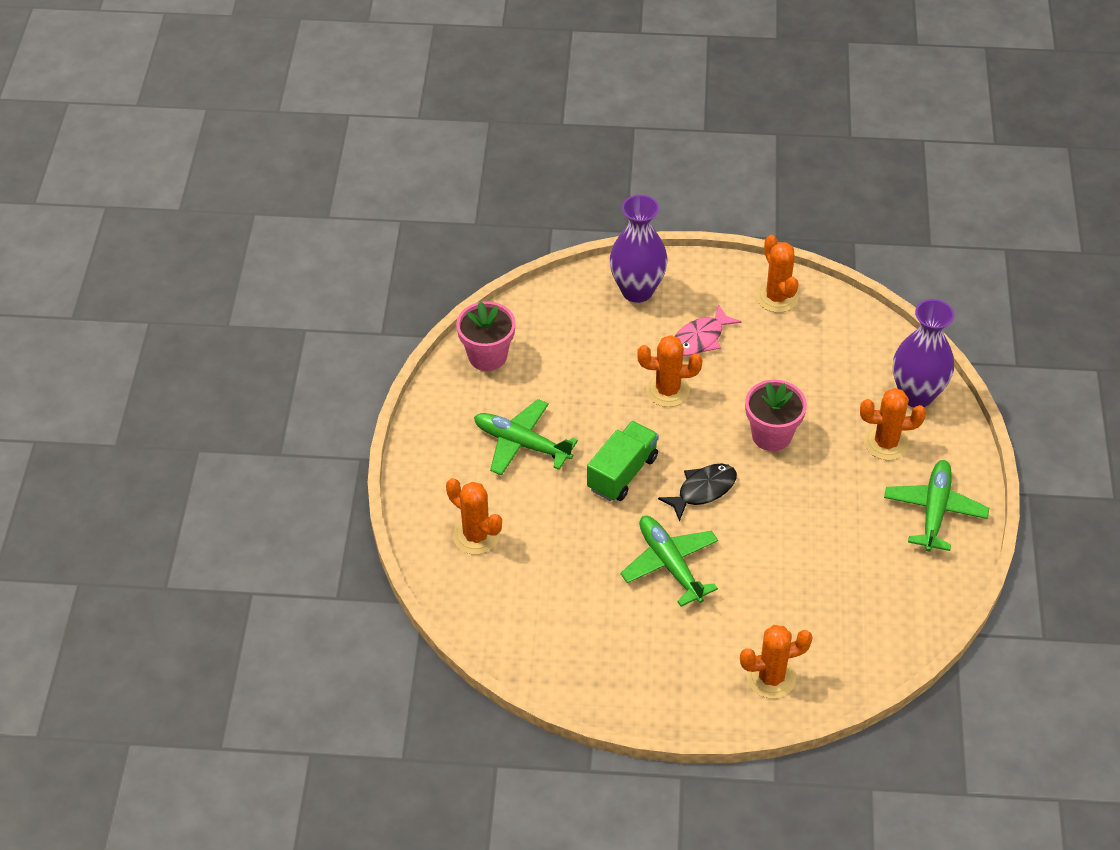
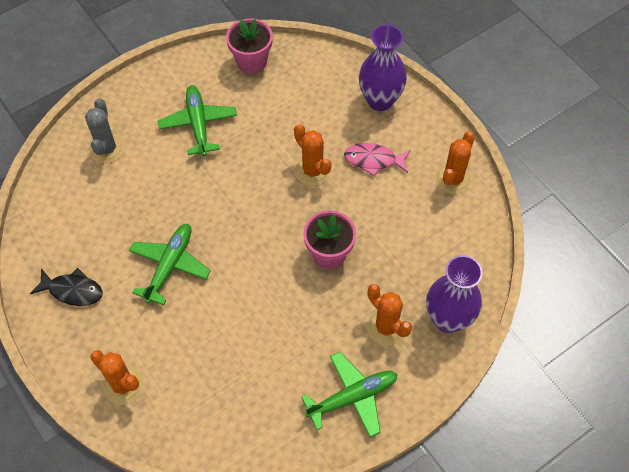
camera: 50 degrees right, 10 degrees up
(476, 536) = (107, 149): orange cactus -> grey cactus
(622, 473) = (222, 191): green truck -> none
(703, 490) = (246, 244): black fish -> black fish (72, 290)

